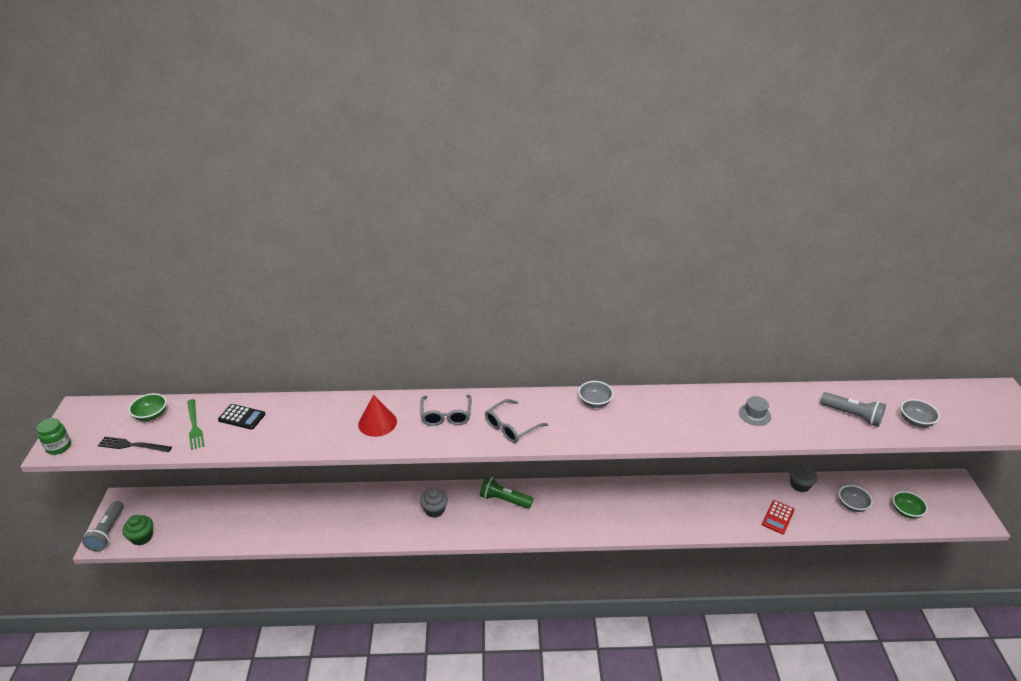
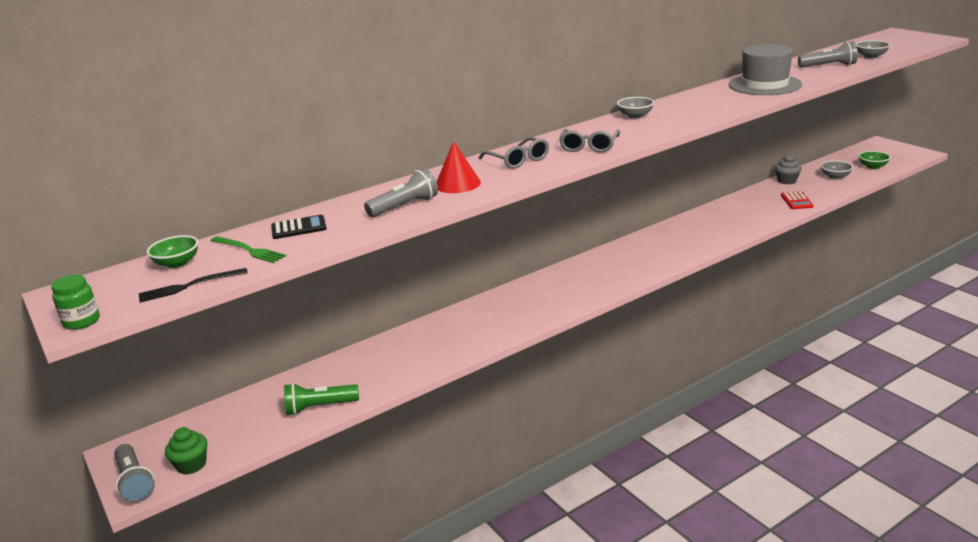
camera: 30 degrees left, 10 degrees down
(319, 431) = (404, 206): none -> grey flashlight
(434, 510) = (512, 308): grey cupcake -> none
(504, 500) = (568, 276): green flashlight -> green flashlight (319, 407)
(754, 414) = (765, 85): grey hat -> grey hat, size x2.29

